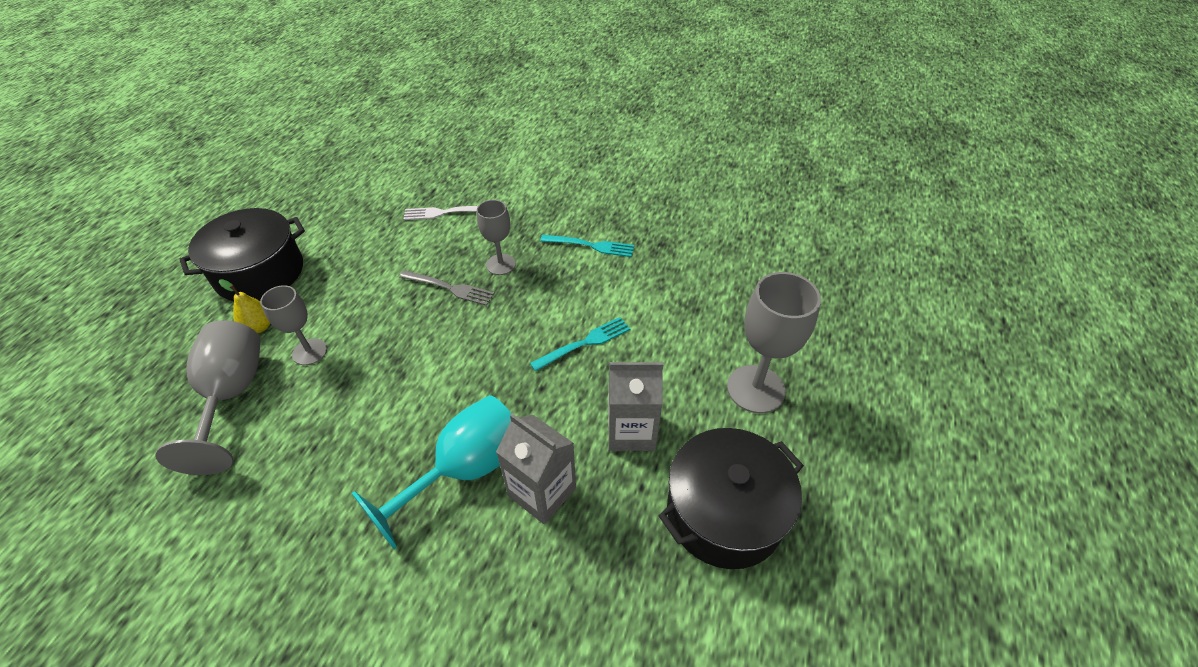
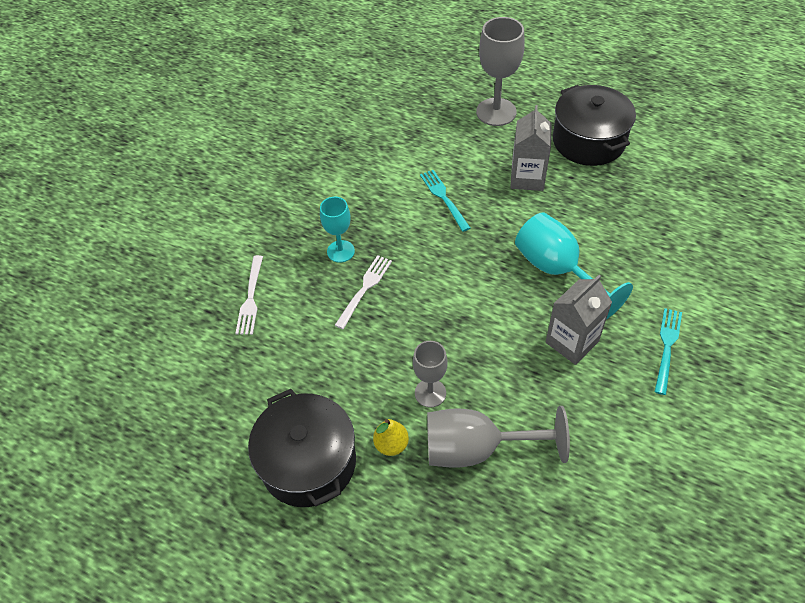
camera: 80 degrees left, 5 degrees up
(449, 288) = (364, 289): grey fork -> white fork
(501, 264) = (340, 251): grey goblet -> turquoise goblet
(542, 492) = (575, 228): grey carton -> grey carton (572, 342)
(591, 246) = (330, 187): turquoise fork -> turquoise fork (667, 347)

